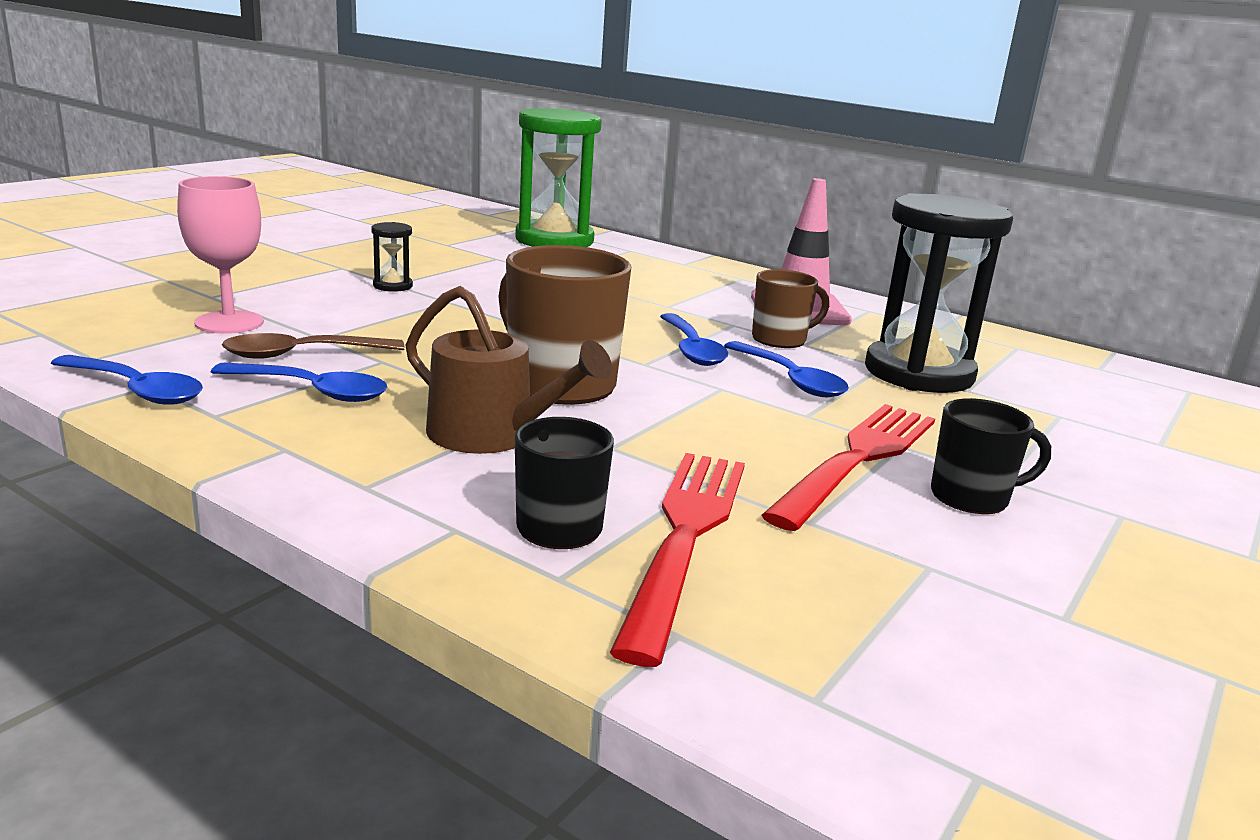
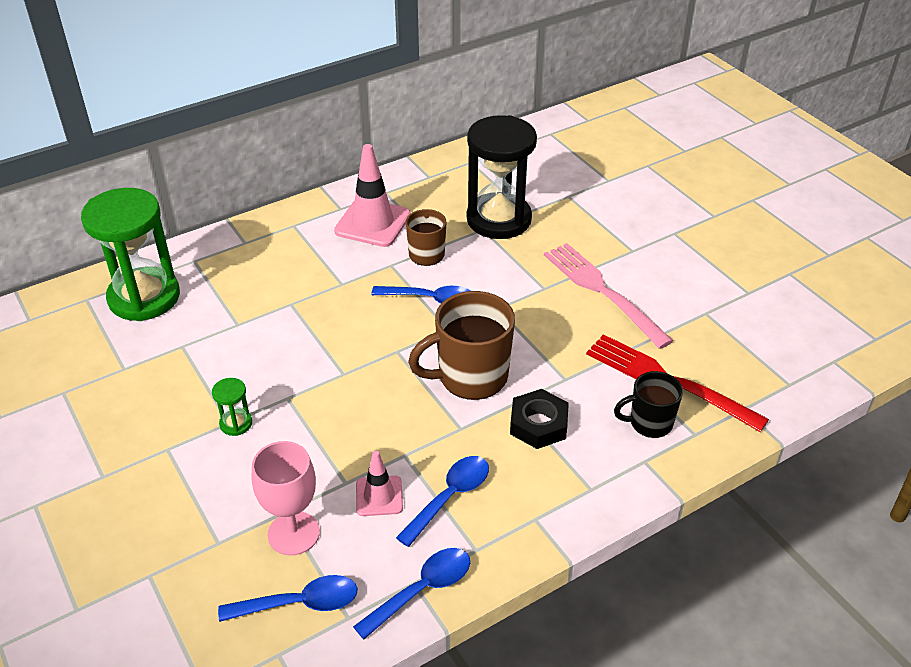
camera: 65 degrees left, 20 degrees up
(302, 354) = (379, 496): brown spoon -> pink traffic cone
(392, 286) = (236, 423): black hourglass -> green hourglass
(492, 435) = (538, 424): brown watering can -> black nut
(790, 380) = (493, 275): blue spoon -> blue spoon (300, 603)
(857, 459) = (602, 291): red fork -> pink fork
(972, 497) = (649, 270): black mug -> none

